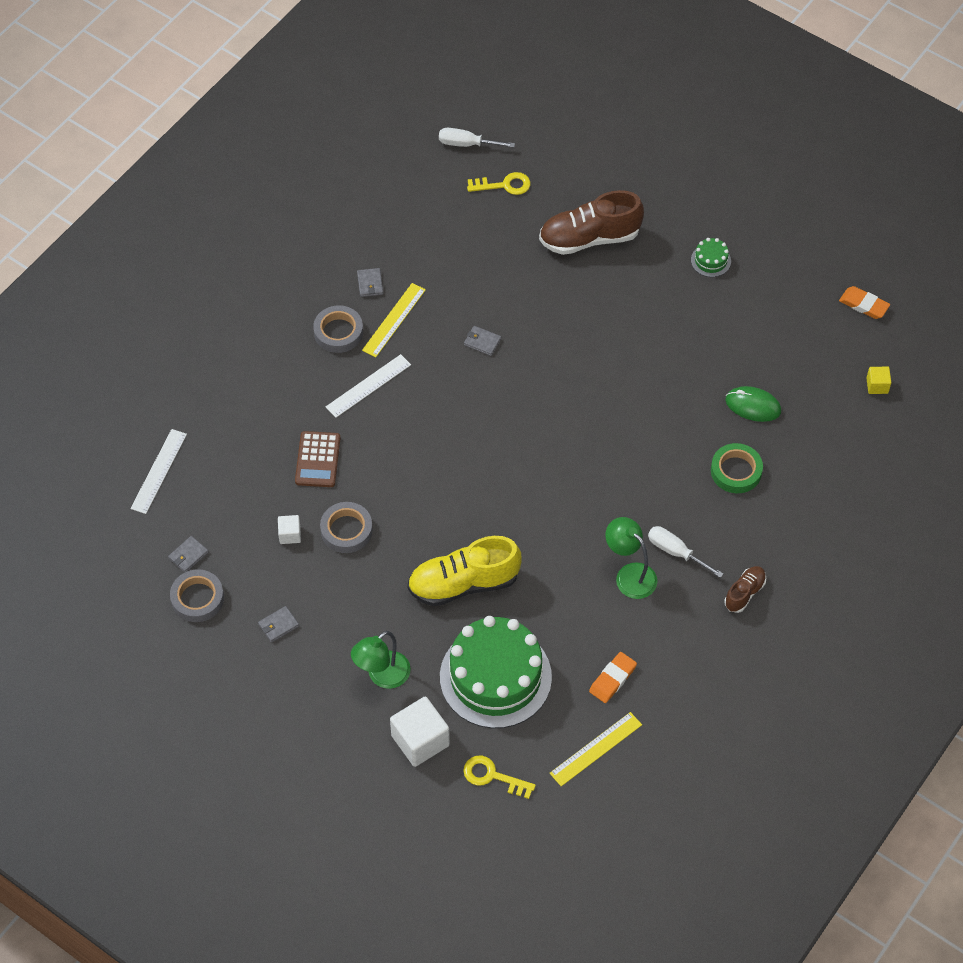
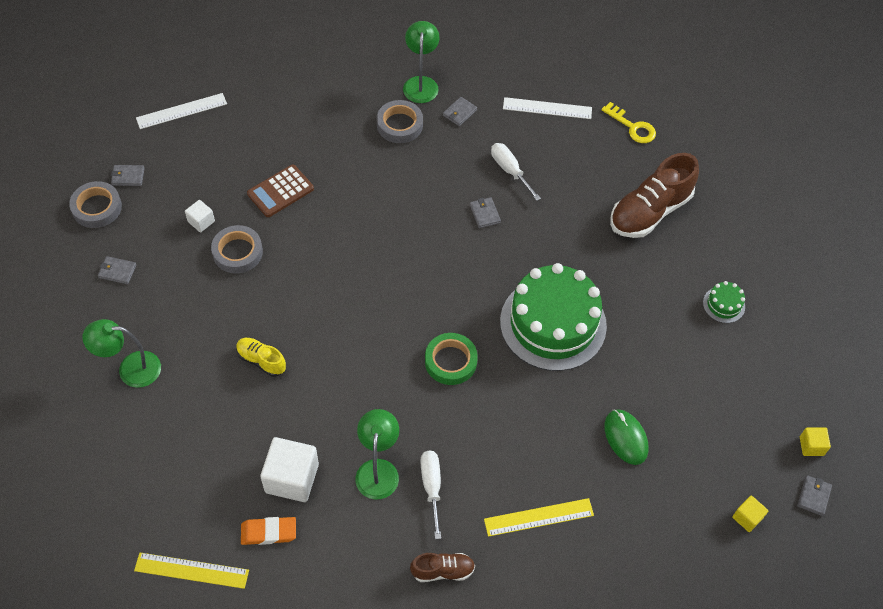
camera: 45 degrees right, 0 degrees up
(312, 286) = (421, 83): none -> green lamp
(368, 386) = (373, 174): white ruler -> white ruler (547, 108)
(394, 320) = (445, 148): yellow ruler -> yellow ruler (538, 517)
(420, 740) = (94, 437): white cube -> white cube (292, 478)
(463, 583) = (261, 360): yellow shoe -> yellow shoe, size x0.51
(466, 144) = (640, 80): white screwdriver -> white screwdriver (510, 170)
(492, 776) = (103, 513): yellow key -> none
(495, 677) = (196, 446): green cake -> green cake (553, 323)
(589, 238) = (650, 211): brown shoe -> brown shoe turned 75 degrees counterclockwise
(736, 471) = (552, 473): green tape -> green tape (450, 361)
(864, 305) = (811, 446): orange eraser -> yellow cube
(899, 335) = (813, 496): none -> grey wallet

